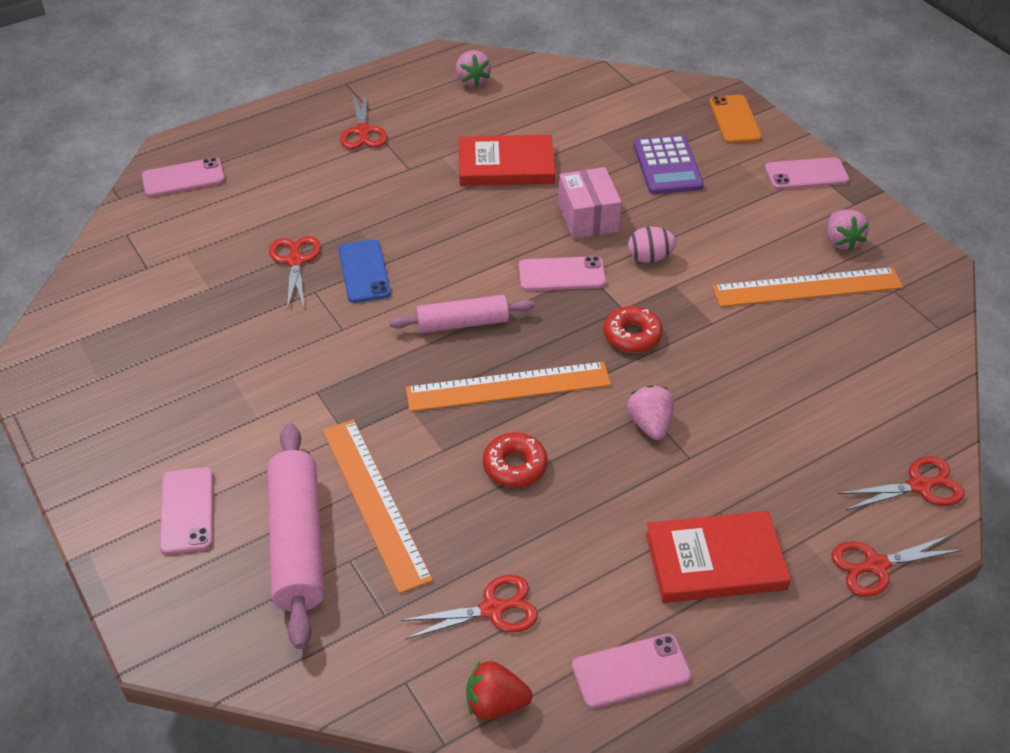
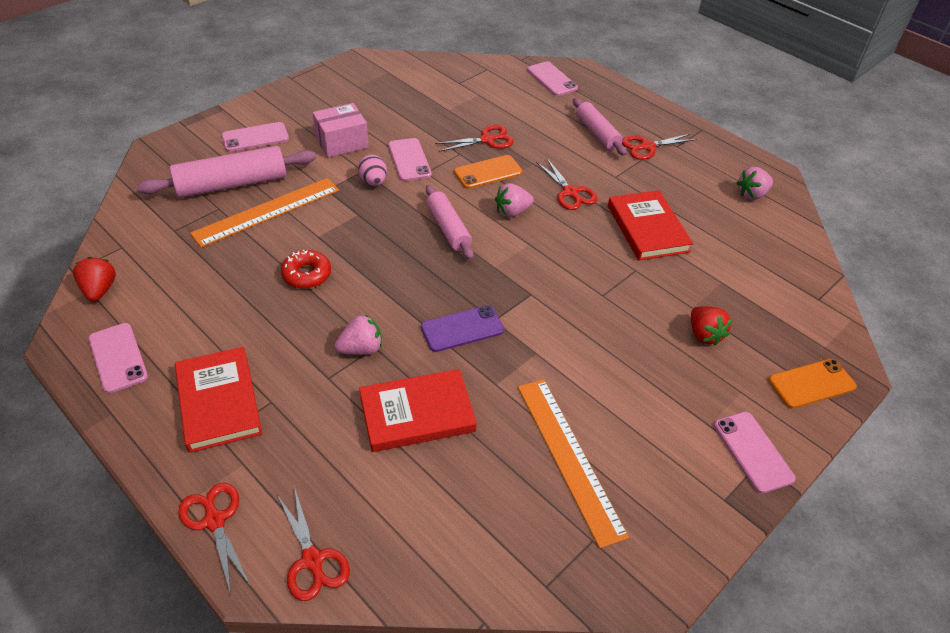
camera: 75 degrees right, 0 degrees up
(320, 164) = (597, 133): none -> pink rolling pin
(364, 271) = (488, 172): blue phone -> orange phone
(492, 609) = (176, 279): red scissors -> red scissors (570, 192)
(508, 387) = (386, 261): orange ruler -> none
(562, 274) = (523, 277): pink phone -> pink phone (409, 160)
(588, 218) = (602, 286): pink box -> pink box (342, 142)
(632, 335) = (462, 329): red donut -> purple phone
(649, 258) = (566, 332): pink egg -> pink egg (373, 182)
(667, 166) = (704, 335): purple calculator -> red strawberry
(747, 388) = (417, 413): none -> red book
(841, 241) = (654, 487): pink strawberry -> pink strawberry (512, 212)

